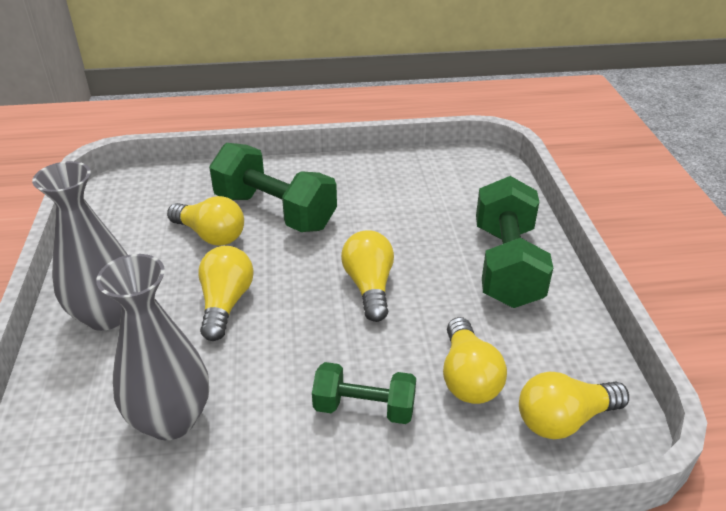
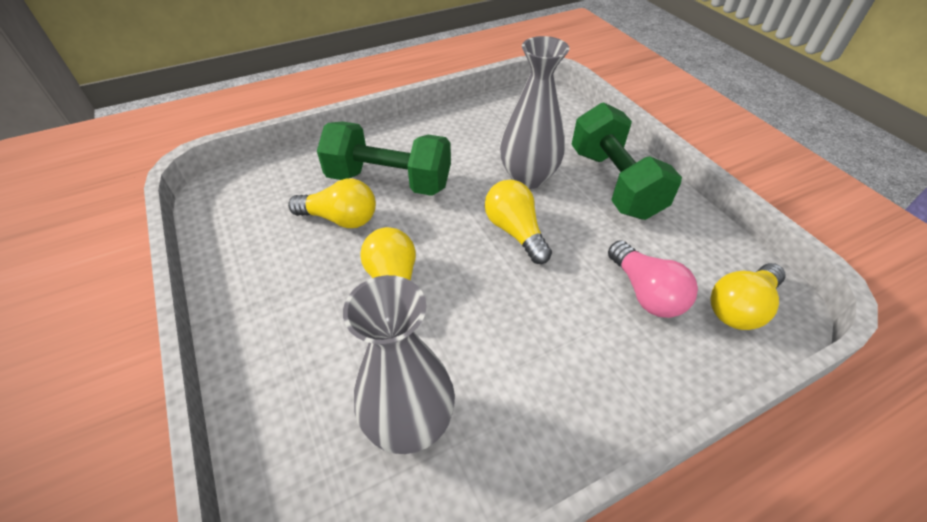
camera: 20 degrees left, 10 degrees up
(107, 315) = (280, 331): grey vase -> grey vase (528, 177)
(364, 408) = (579, 349): green dumbbell -> none
(468, 377) = (645, 292): yellow light bulb -> pink light bulb

